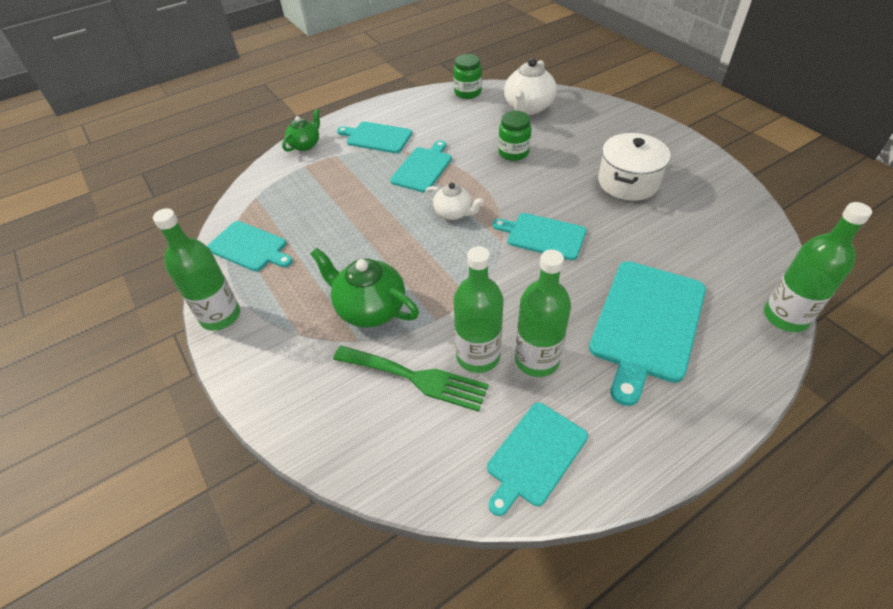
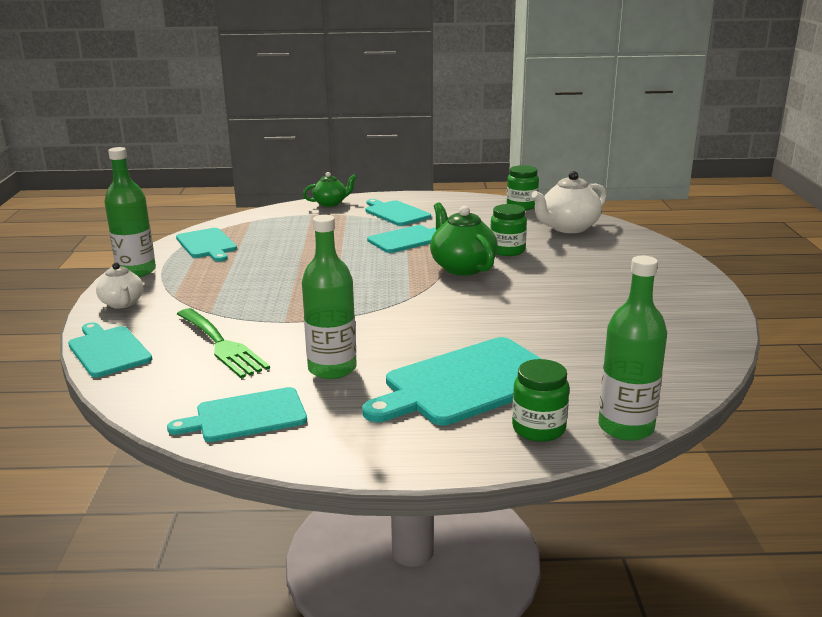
camera: 30 degrees right, 25 degrees down
(370, 308) = (244, 300): green teapot -> green teapot (462, 267)
(453, 213) = (394, 270): white teapot -> white teapot (122, 303)
(478, 356) = (287, 350): green bottle -> none
(543, 235) = (454, 304): turquoise cutting board -> turquoise cutting board (108, 350)
(628, 182) = (596, 297): white pot -> none
(740, 348) = (538, 428): none -> green jar

